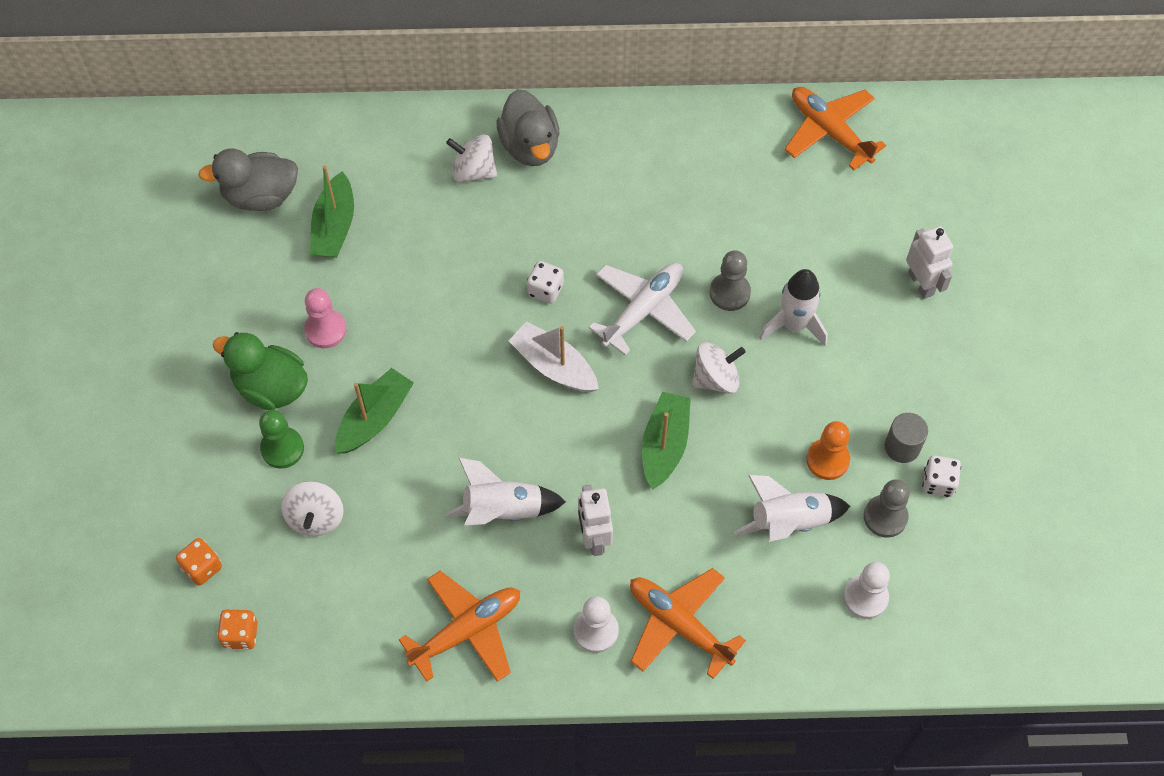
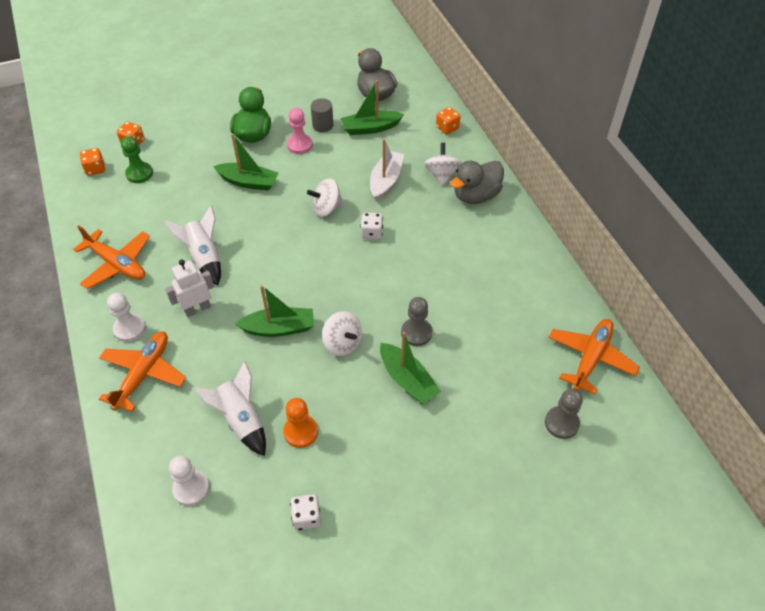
camera: 70 degrees right, 10 degrees down
(282, 448) = (216, 151): green pawn -> green pawn (139, 173)
(316, 518) = (175, 177): white spinning top -> white spinning top (326, 208)
(382, 131) = (447, 128): none -> orange dice
(554, 366) = (317, 253): white boat -> white boat (386, 181)
(643, 310) = (380, 288): white plane -> none
(794, 325) = (407, 380): white rocket -> green boat
(885, 517) = (264, 485): grey pawn -> grey pawn (561, 423)
(902, 447) = (330, 481): grey cylinder -> grey cylinder (323, 125)
(921, 283) = (485, 458): white robot -> none

